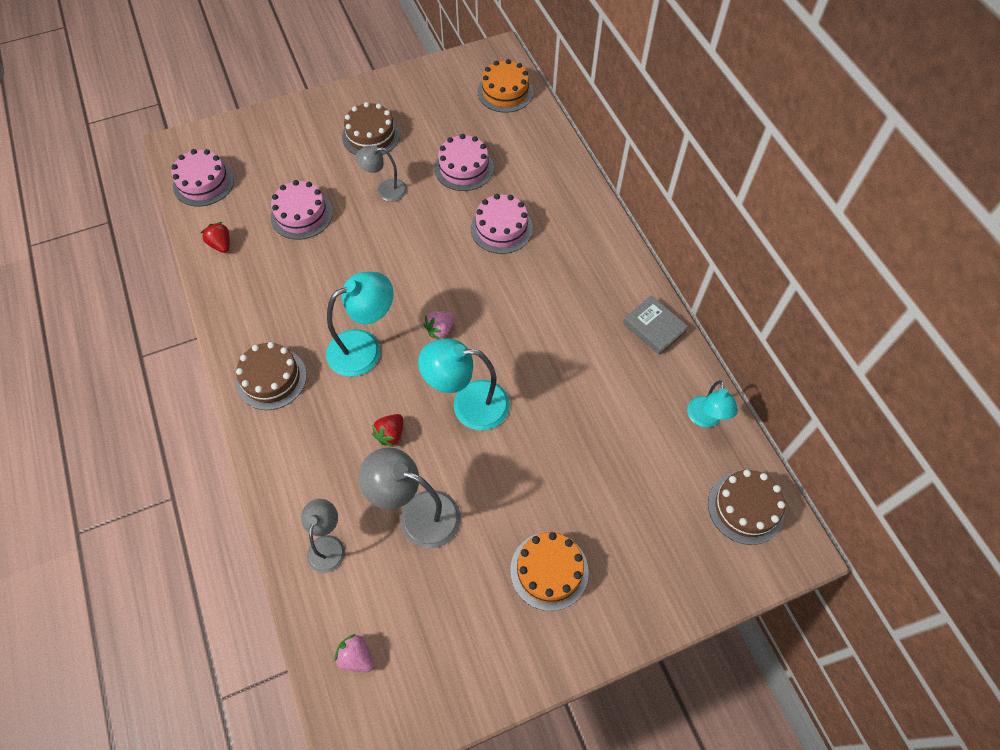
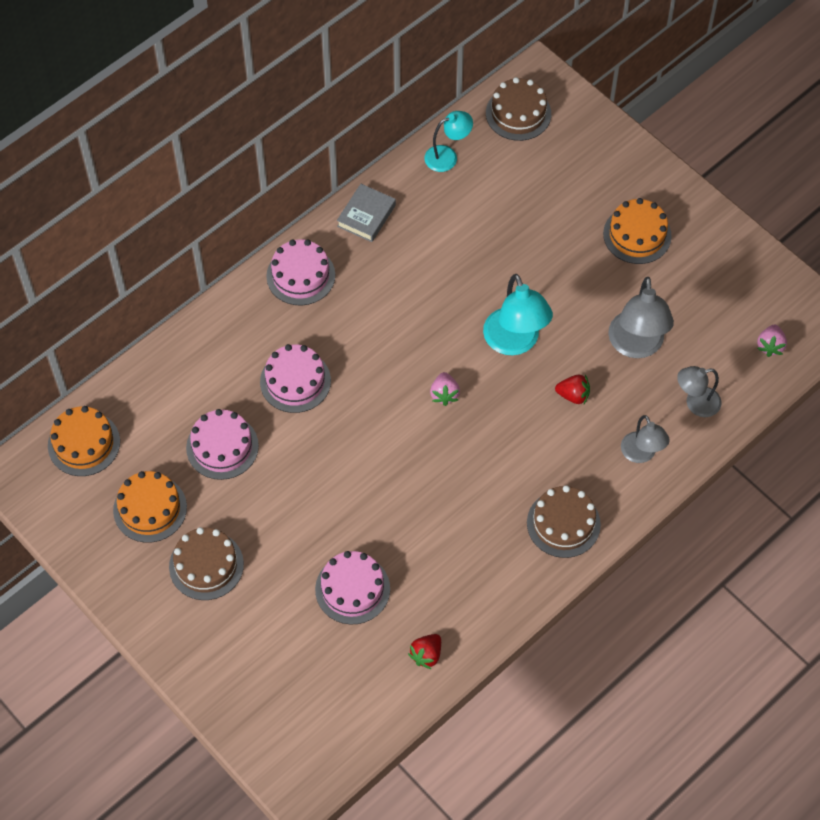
camera: 110 degrees left, 0 degrees up
(203, 183) = (347, 722): pink cake -> pink cake (300, 275)
(365, 347) = (493, 454): turquoise lamp -> none
(385, 190) = (285, 516): grey lamp -> grey lamp (641, 454)
(433, 115) = (150, 508): none -> orange cake
(440, 330) = (444, 394): pink strawberry -> pink strawberry turned 60 degrees clockwise

